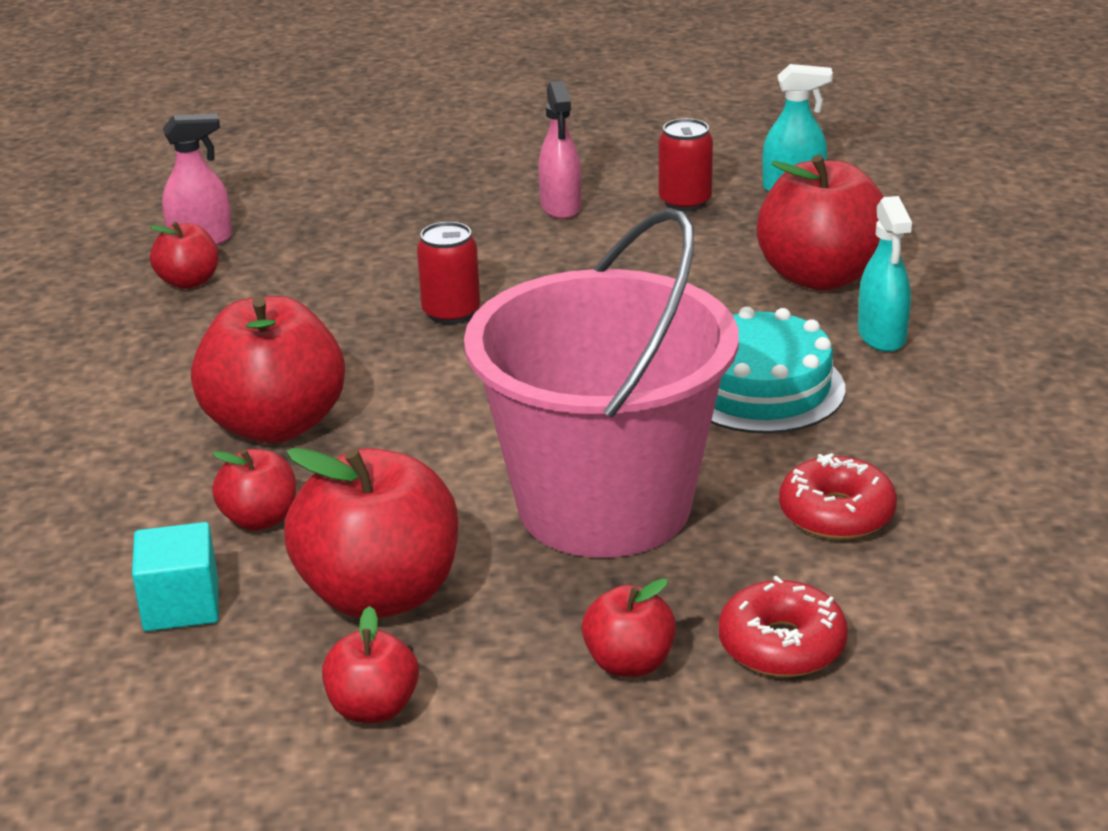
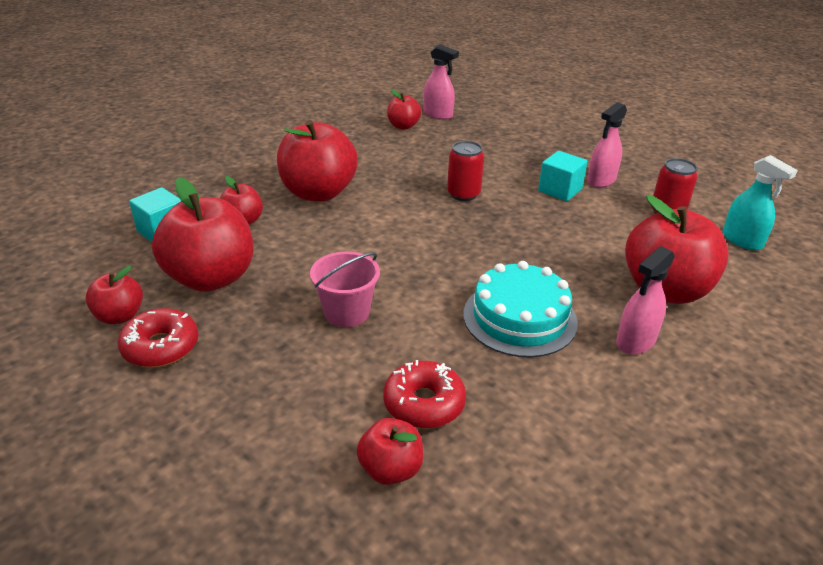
camera: 50 degrees right, 5 degrees up
(542, 243) = (560, 190): none -> turquoise cube
(604, 505) = (347, 312): pink bucket -> pink bucket, size x0.42
(629, 663) = (212, 383): red apple -> red apple (390, 469)
(781, 645) = (271, 437): red donut -> red donut (161, 347)
(881, 336) = (635, 341): turquoise spray bottle -> pink spray bottle

